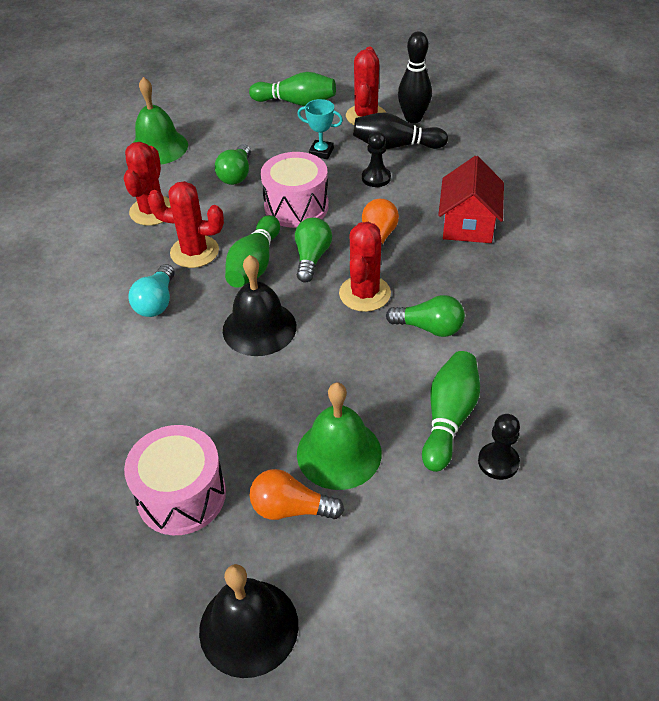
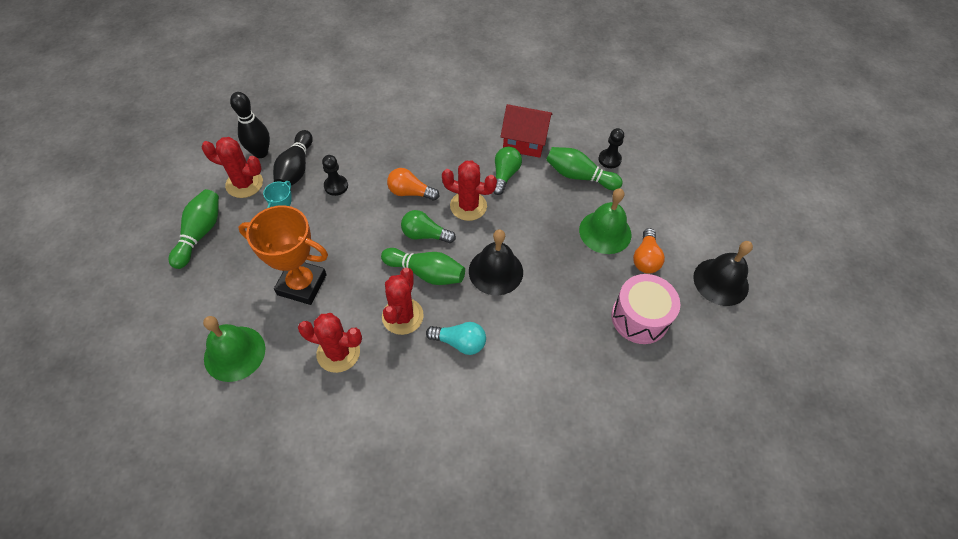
camera: 90 degrees left, 10 degrees up
(236, 174) = (302, 284): green light bulb -> orange trophy
(296, 206) = (359, 241): pink drum -> none
(468, 224) = (405, 140): red house -> red house (524, 141)

